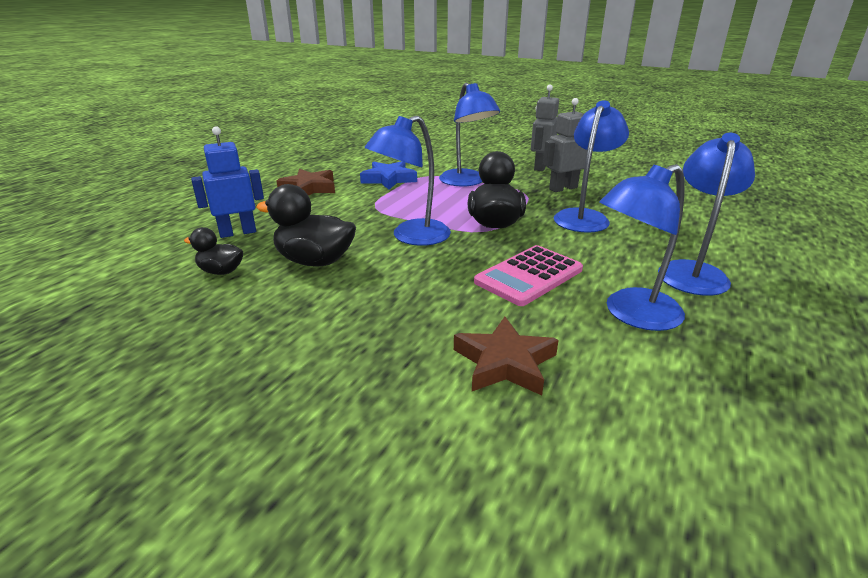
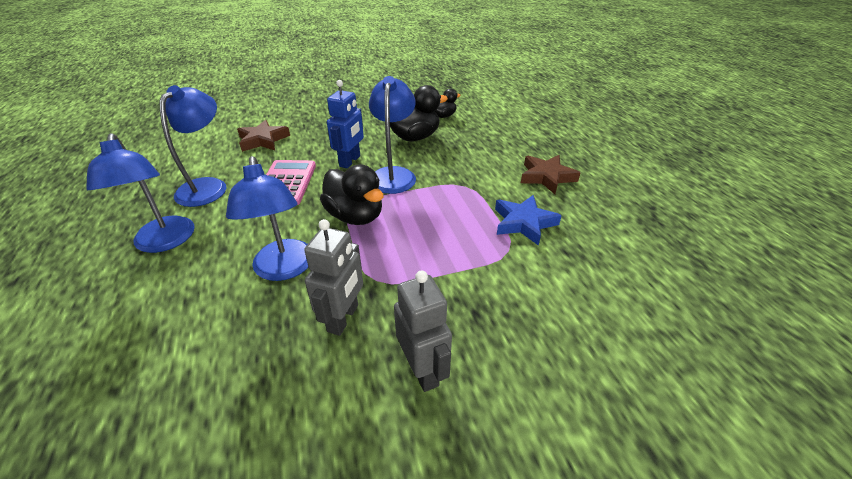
camera: 135 degrees right, 10 degrees up
(238, 232) = (489, 131): blue robot -> blue robot (350, 161)
(466, 182) = (455, 263): blue lamp -> none

